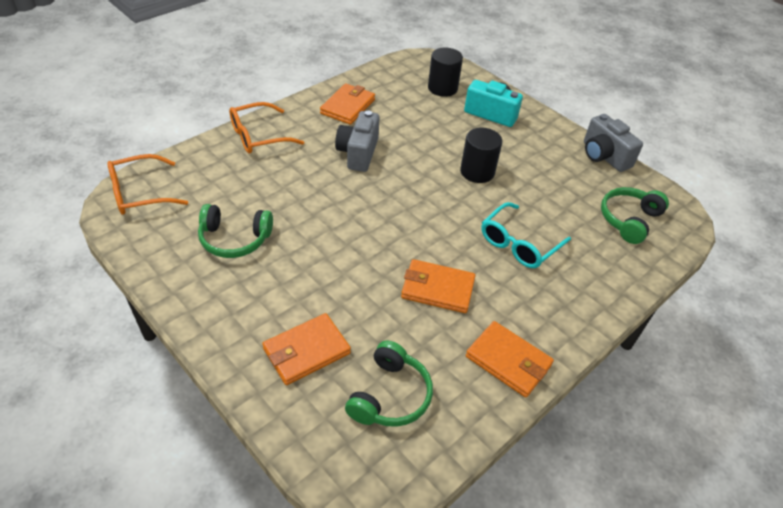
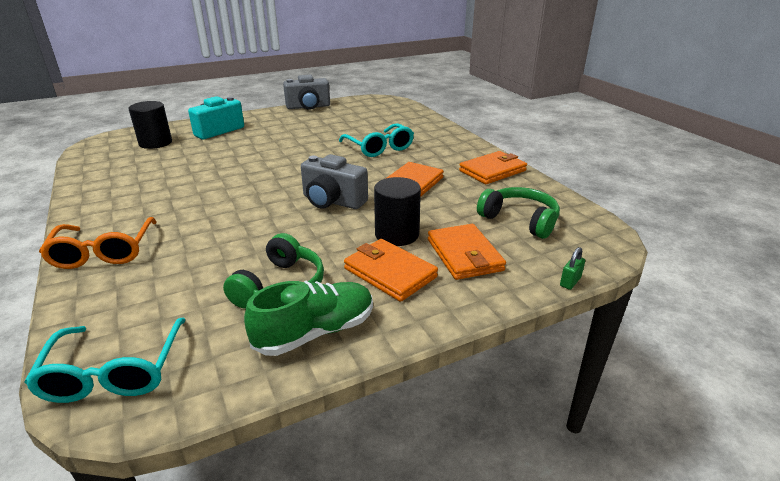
camera: 70 degrees left, 15 degrees down
(139, 193) = (114, 372): orange glasses -> turquoise glasses
(184, 273) = (315, 332): none -> green shoe
(278, 443) = (570, 282): none -> green padlock
(348, 106) = (121, 190): orange wallet -> orange wallet (390, 273)
(358, 153) = (206, 194): grey camera -> grey camera (332, 201)
(477, 172) = (286, 148): black cylinder -> black cylinder (397, 234)
(629, 220) = (377, 113): green headphones -> none

